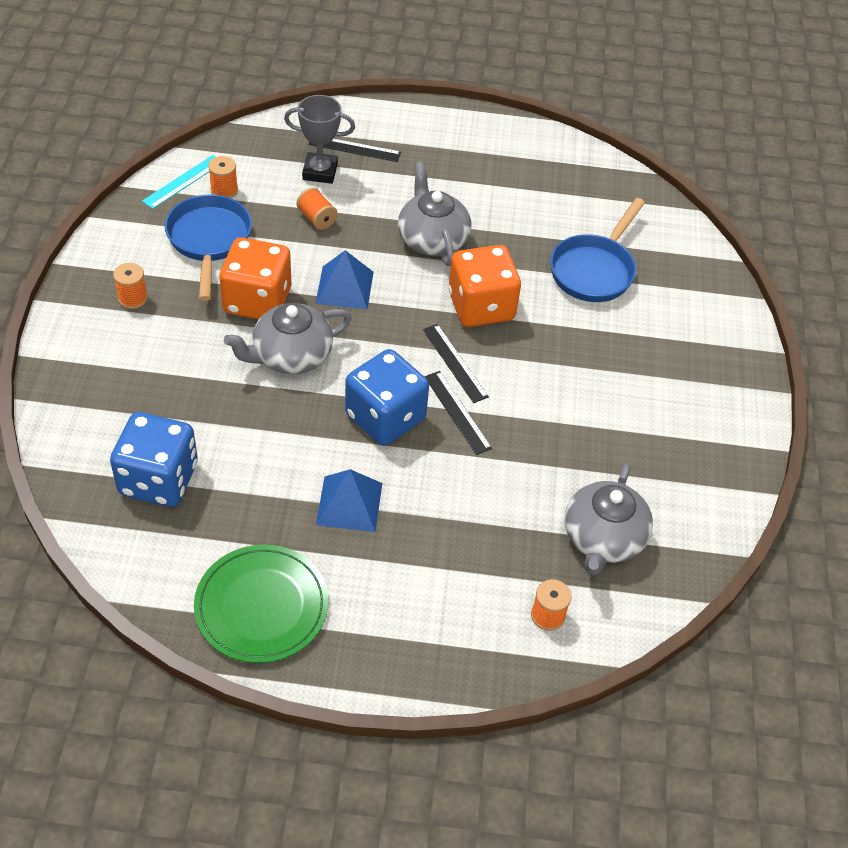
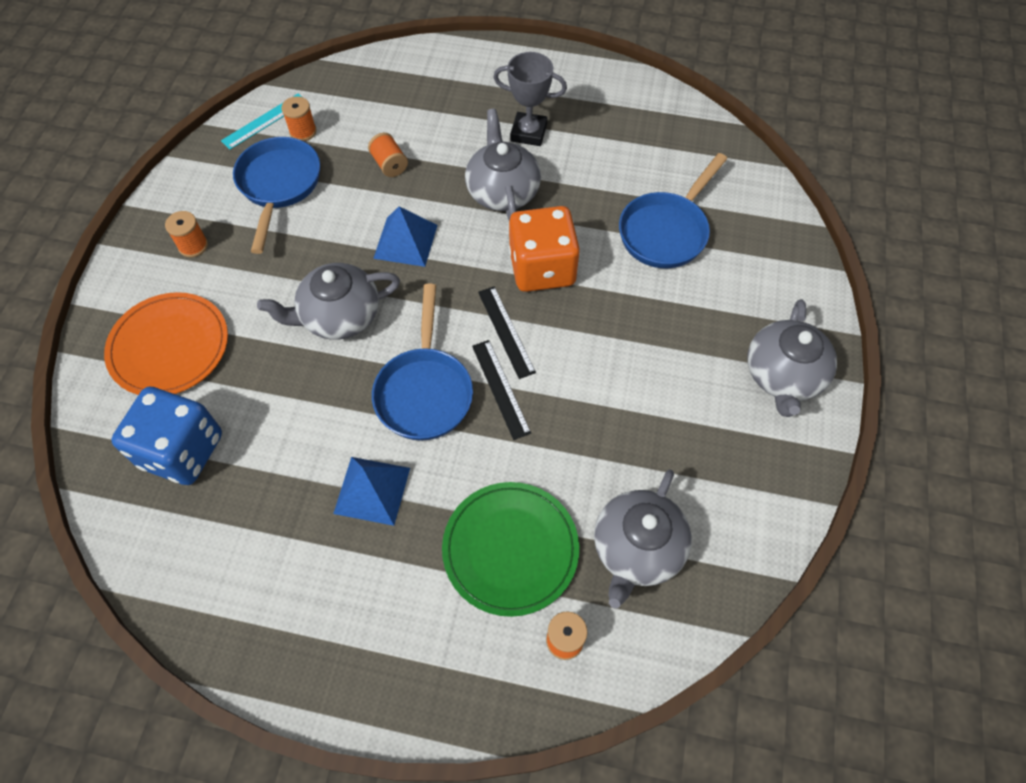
camera: 10 degrees right, 10 degrees up
(127, 389) = (169, 347): none -> orange plate
(257, 301) = (315, 253): orange dice -> none
(261, 606) = (261, 607): green plate -> green plate (510, 549)
(320, 172) = (400, 114): grey trophy -> grey trophy (528, 133)
(354, 148) = (439, 90): black ruler -> none
(385, 417) = (424, 391): blue dice -> blue pan
(717, 389) = (783, 375): none -> grey teapot

